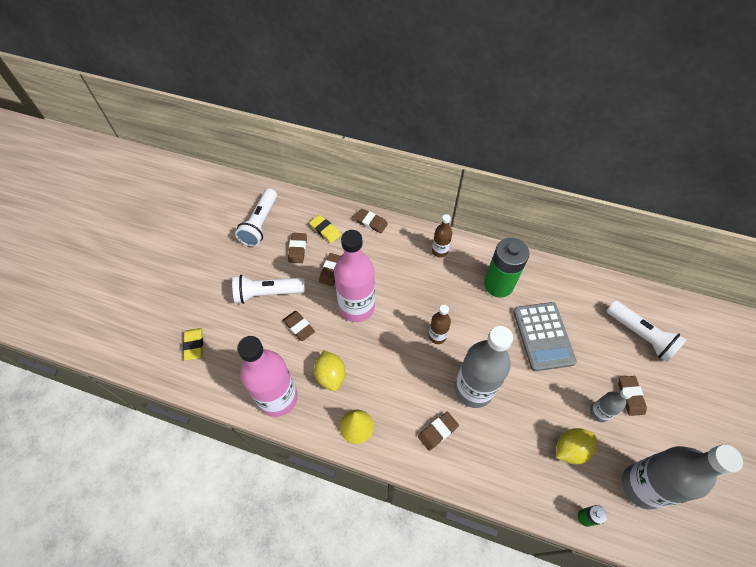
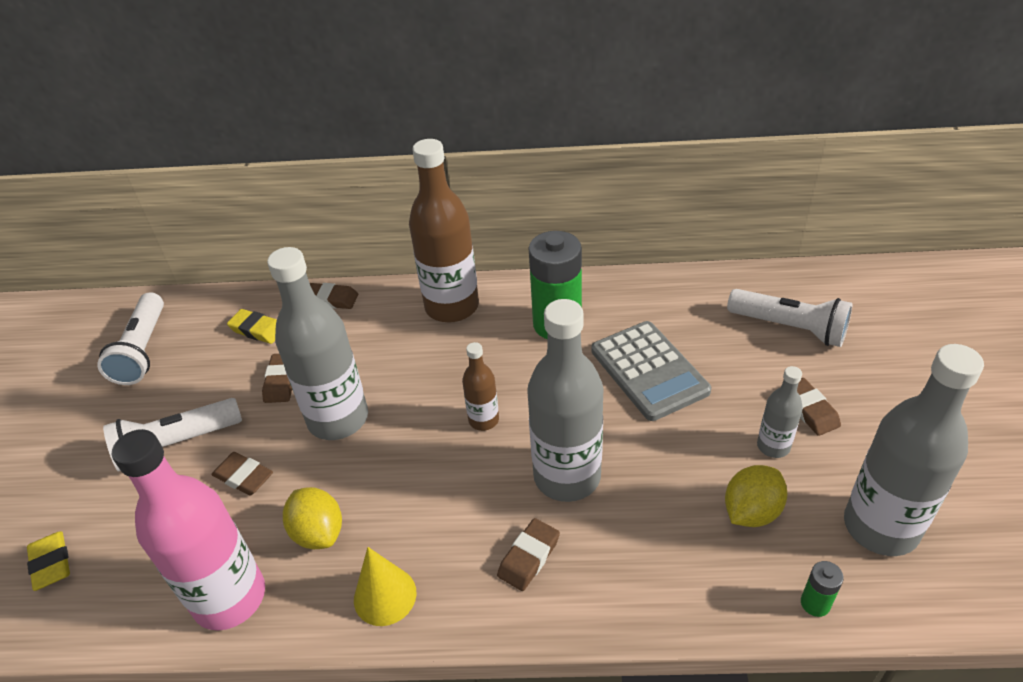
camera: 15 degrees left, 15 degrees down
(297, 249) = (216, 367): brown eraser -> none
(357, 307) = (338, 419): pink bottle -> grey bottle
(440, 251) = (452, 307): brown bottle -> brown bottle, size x2.03

